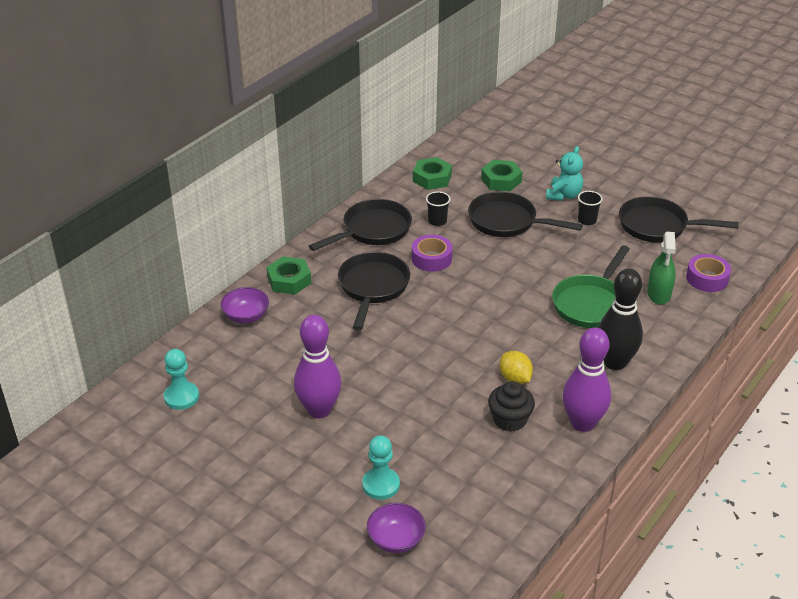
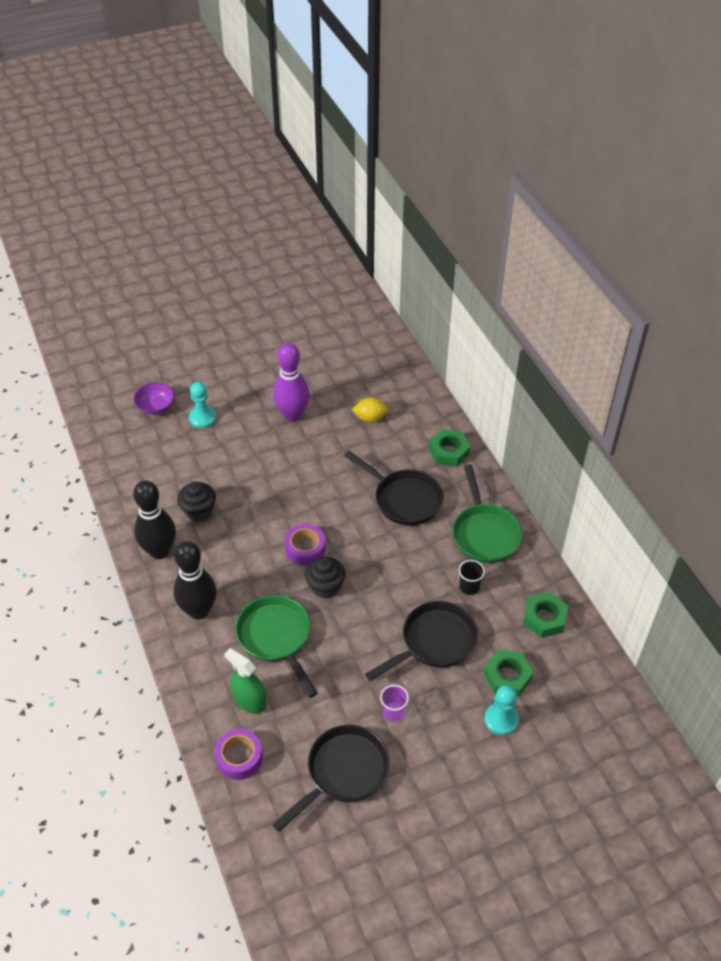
camera: 120 degrees right, 10 degrees up
(181, 397) = (359, 355): turquoise pawn -> turquoise pawn (501, 720)
(246, 316) = (421, 412): purple bowl -> none
(373, 230) = (484, 533): black pan -> green pan
(431, 258) = (416, 556): purple tape -> purple tape (305, 549)
(513, 297) = (325, 586): none -> black cupcake
(515, 379) = (234, 536): yellow lemon -> yellow lemon (370, 418)
(563, 195) = (448, 718): turquoise teddy bear -> none
(582, 423) = (159, 551): purple bowling pin -> black bowling pin
(587, 220) = (393, 712): black cup -> purple cup

